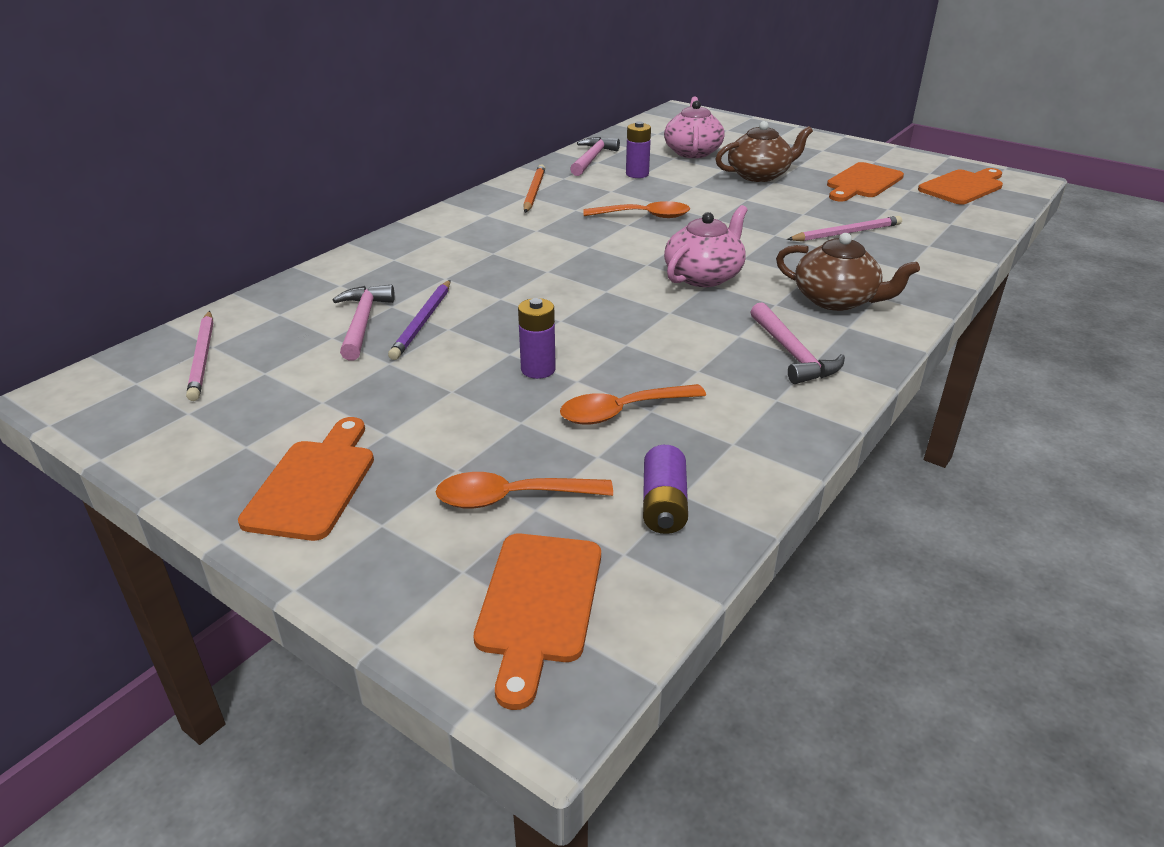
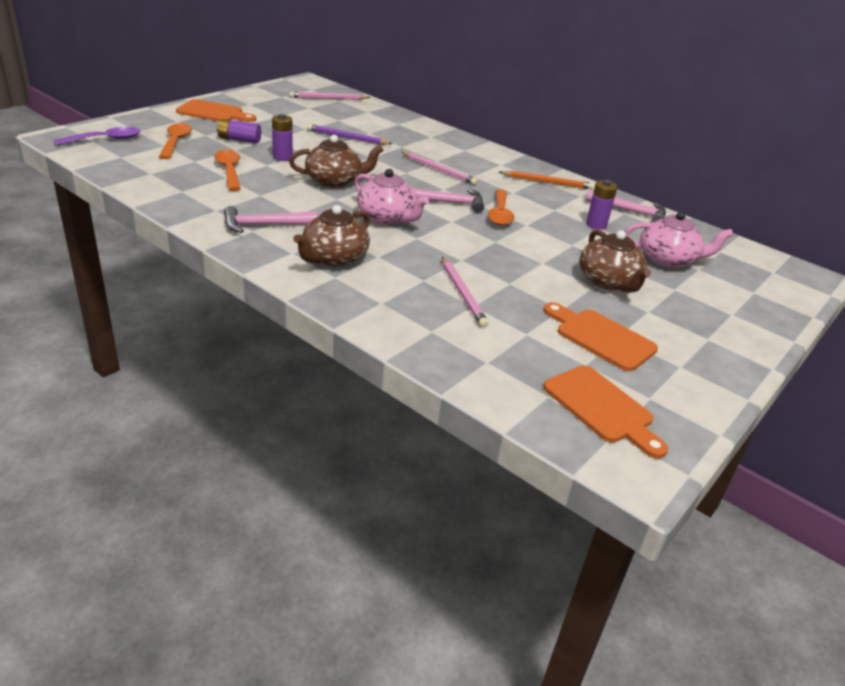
camera: 90 degrees right, 0 degrees up
(362, 322) = (351, 126): pink hammer -> pink hammer (448, 202)
(528, 250) = (439, 170): none -> pink pencil
(539, 604) = (105, 140): orange cutting board -> purple spoon
(609, 318) = (334, 181): none -> brown teapot
(663, 505) = (145, 168): purple battery -> purple battery (239, 140)

